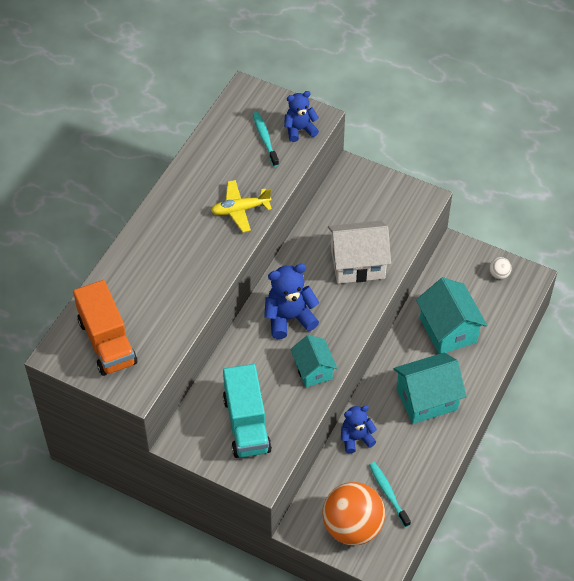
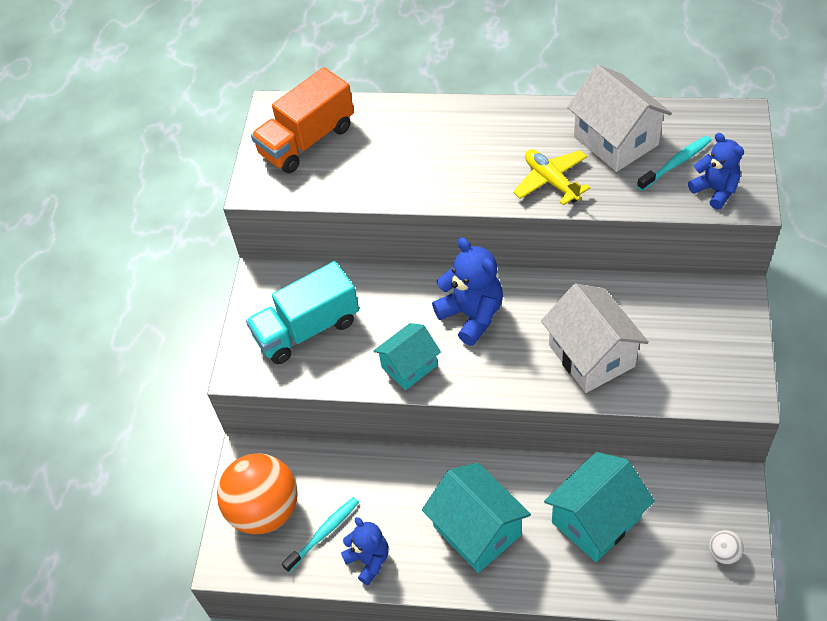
camera: 75 degrees right, 0 degrees up
(225, 161) = (616, 140): none -> white house
(356, 438) = (386, 471): blue teddy bear -> blue teddy bear (368, 560)

